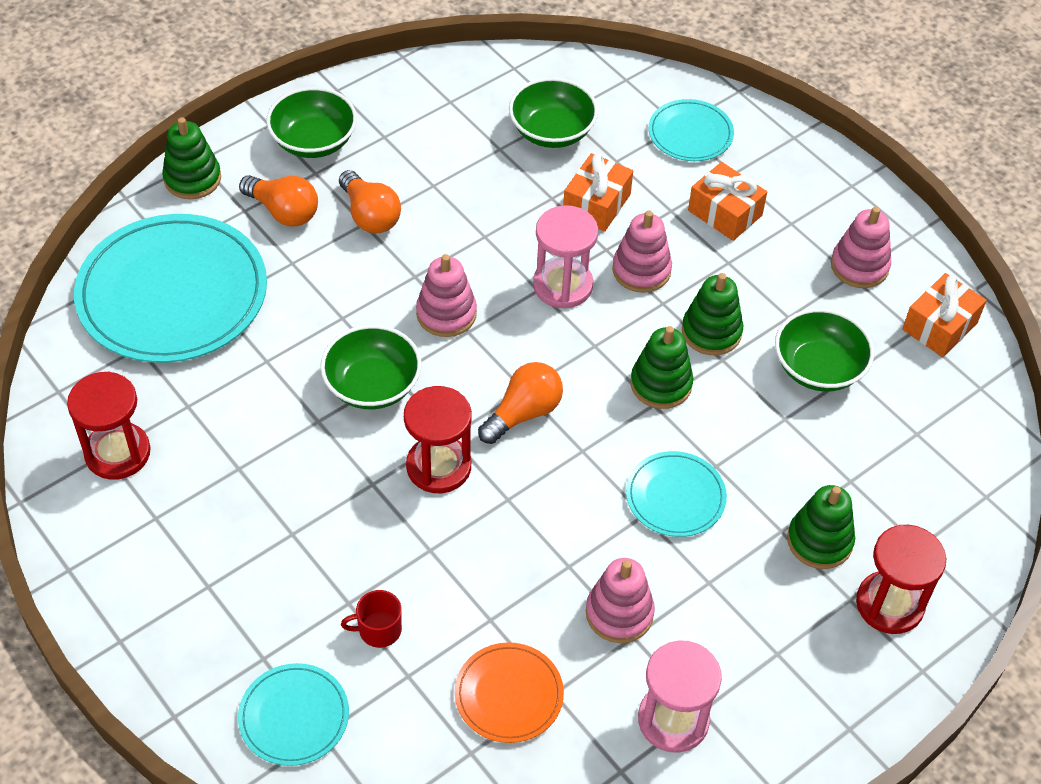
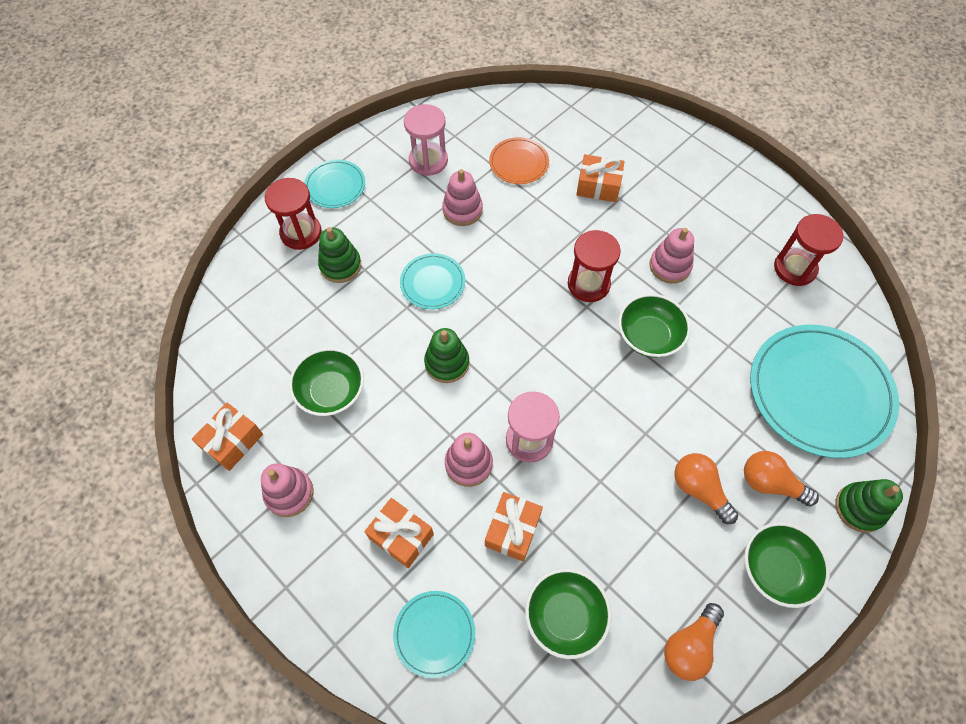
camera: 175 degrees right, 10 degrees up
(294, 716) = (630, 141): turquoise plate -> turquoise plate (335, 186)
(378, 629) = (598, 186): red mug -> orange gift
(446, 314) = (612, 402): pink stacking toy -> pink stacking toy (670, 266)
(523, 413) = (540, 328): orange light bulb -> orange light bulb (689, 646)
(711, 332) = (411, 412): green stacking toy -> none

